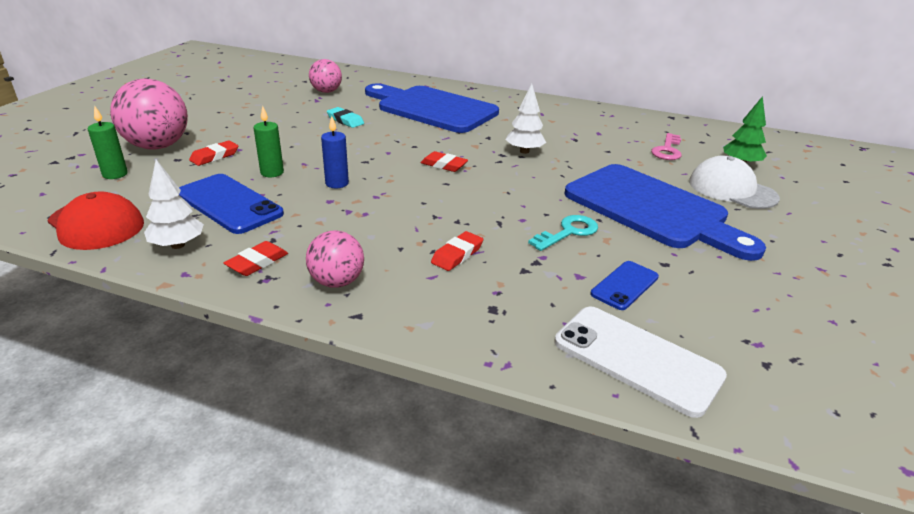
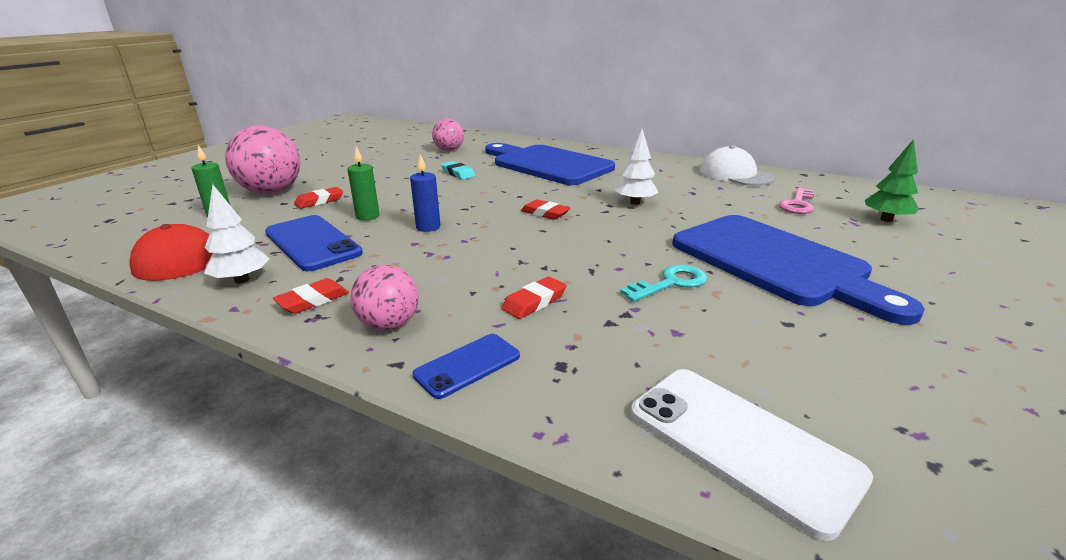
camera: 10 degrees right, 5 degrees down
(624, 285) = (733, 346): blue phone -> blue phone (467, 365)
(732, 189) = (876, 245): white cap -> white cap (735, 175)

